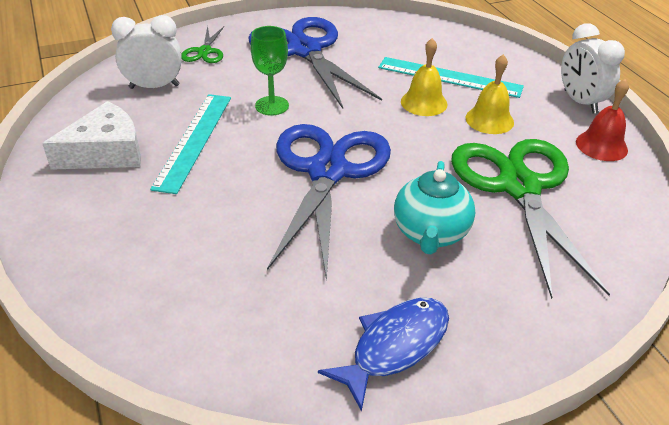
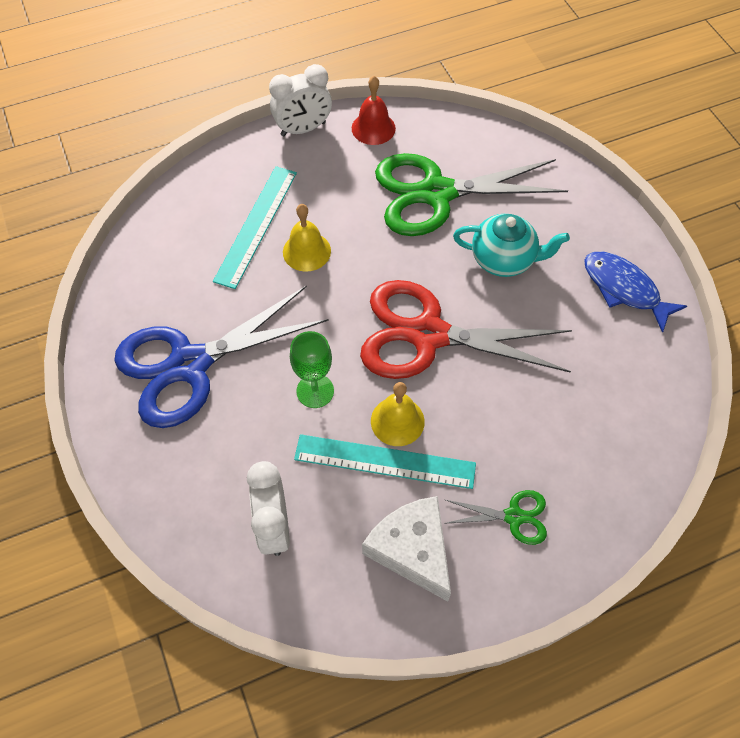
camera: 90 degrees left, 20 degrees up
(205, 51) = (187, 480): green scissors -> green scissors (514, 516)
(327, 171) = (428, 335): blue scissors -> red scissors
(489, 120) = (336, 201): yellow bell -> yellow bell (397, 421)

